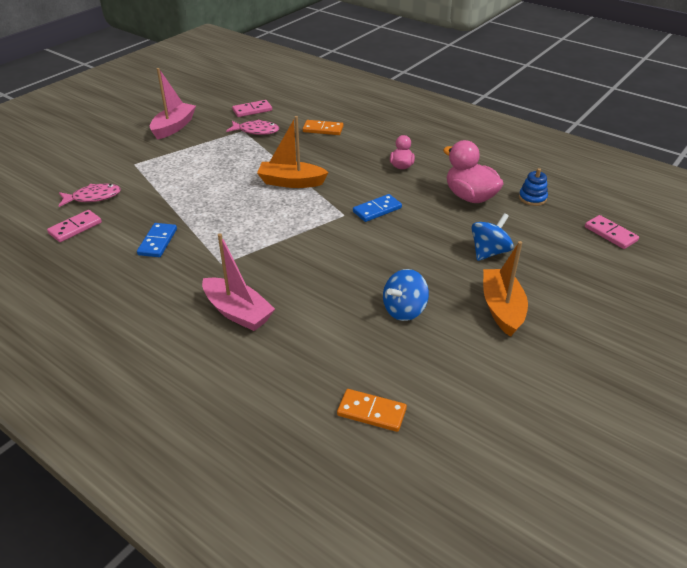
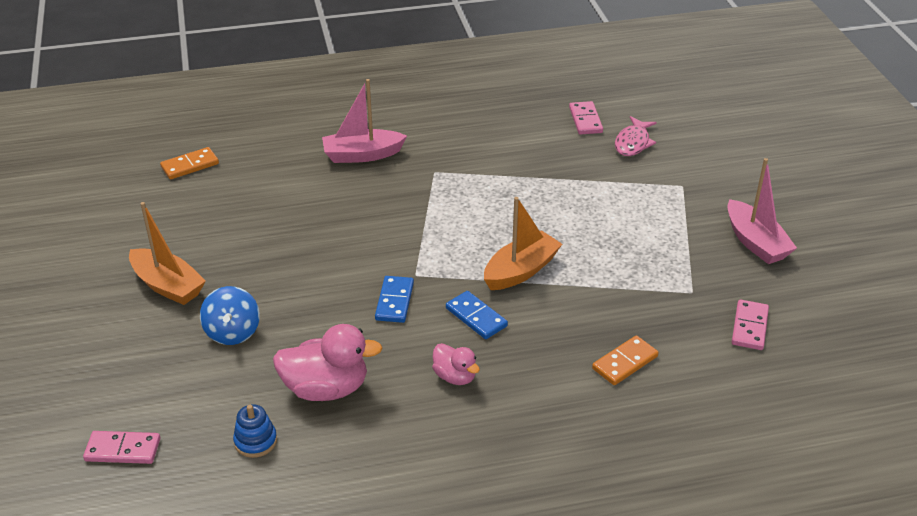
camera: 130 degrees right, 0 degrees up
(158, 242) = (509, 152): blue domino -> blue domino (476, 317)
(256, 131) = (679, 302): pink fish -> none
(404, 310) = (246, 233): blue spinning top -> none

